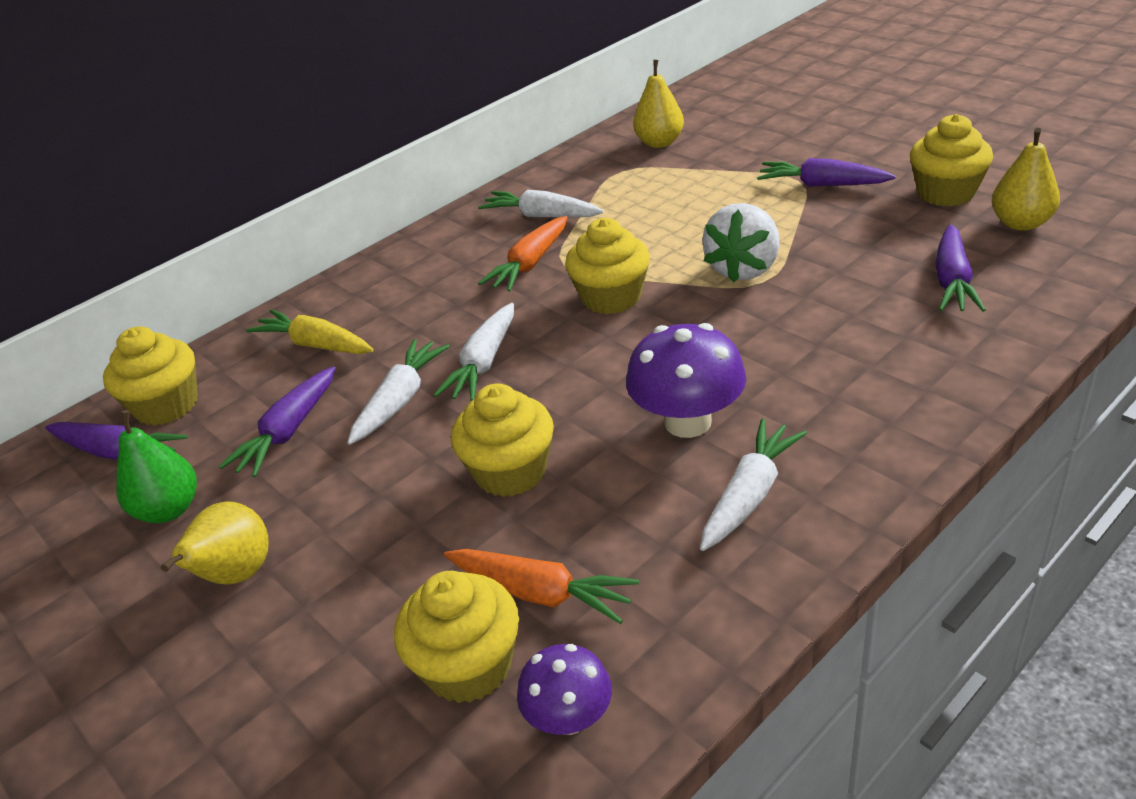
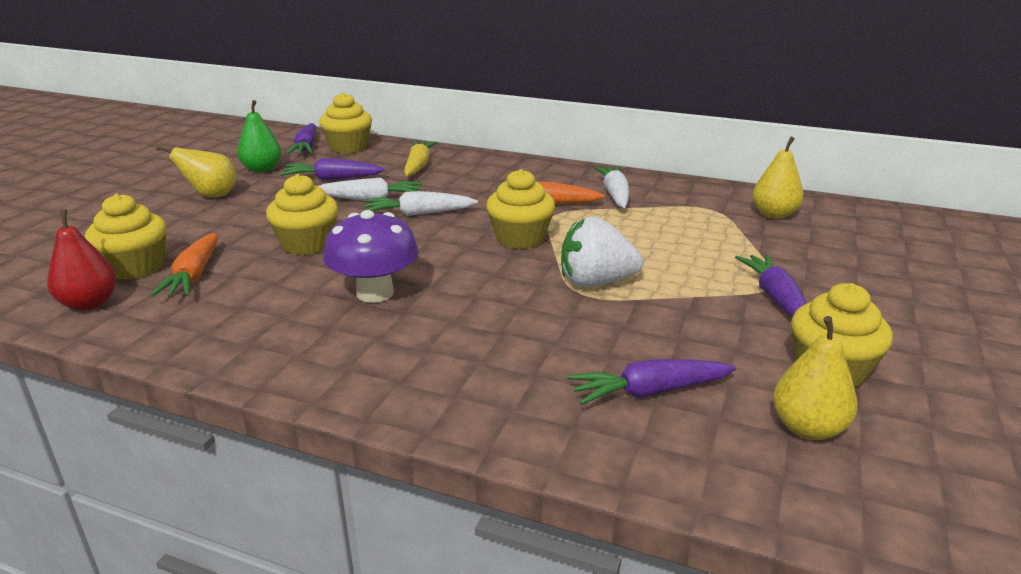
camera: 60 degrees right, 10 degrees down
(569, 718) = (89, 304): purple mushroom -> red pear
(750, 495) = (295, 330): white carrot -> none

